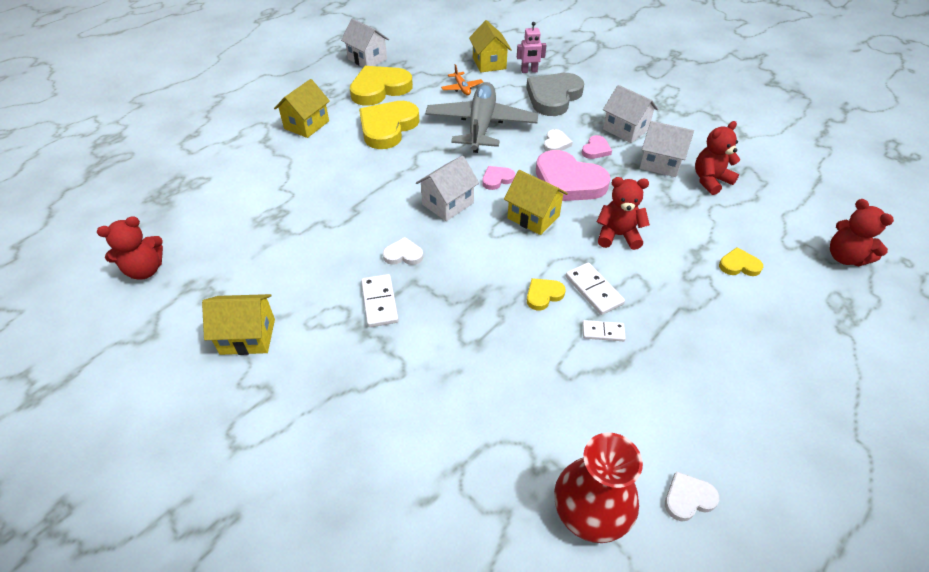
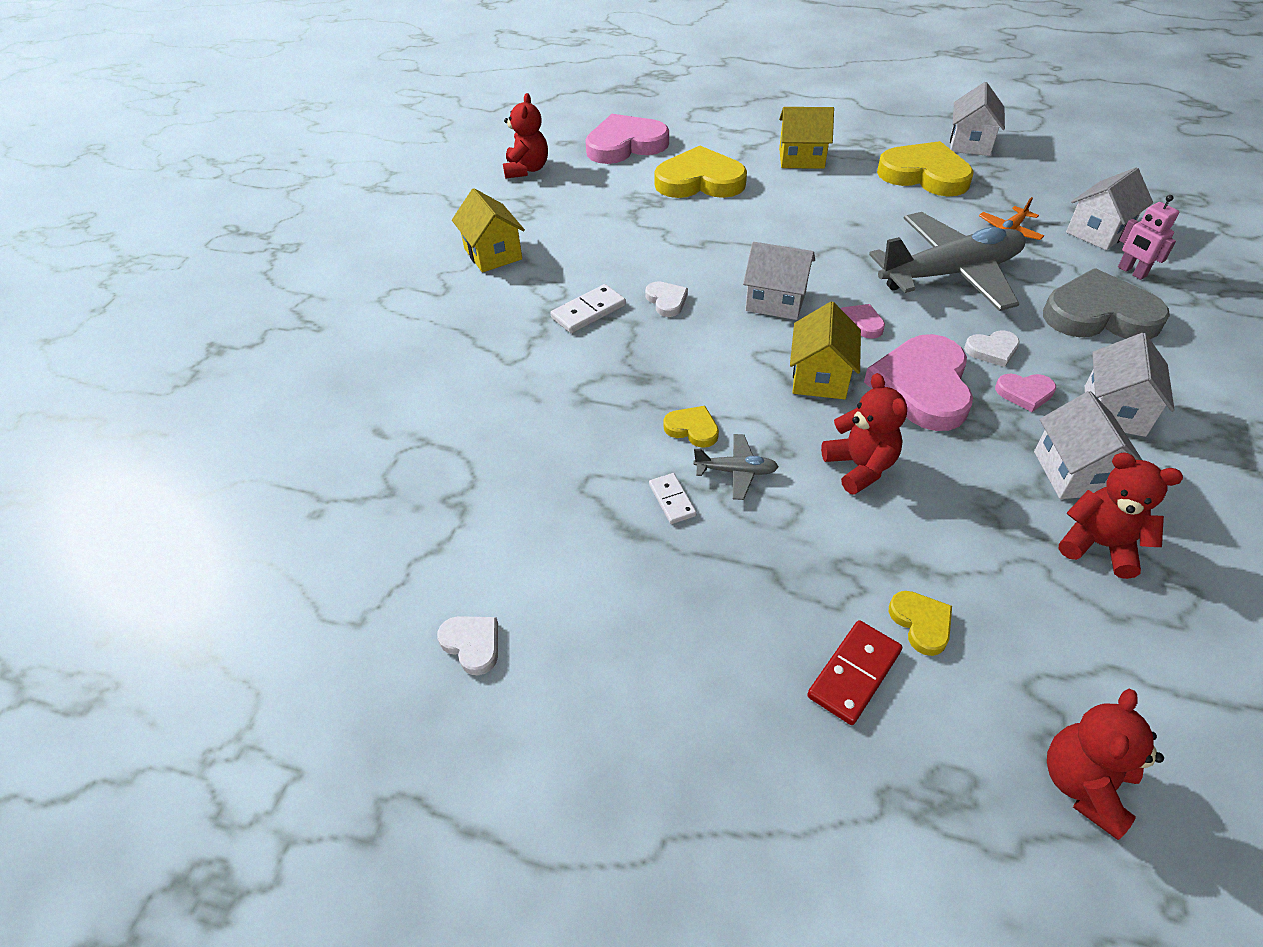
camera: 65 degrees right, 0 degrees up
(145, 270) = (526, 169): red teddy bear -> red teddy bear turned 120 degrees counterclockwise
(183, 198) = (625, 145): none -> pink heart
(388, 127) = (860, 209): yellow heart -> yellow heart (700, 181)
(489, 63) = (1098, 232): yellow house -> white house
(591, 509) = (420, 558): red vase -> none
(593, 290) = (736, 471): white domino -> grey plane
(764, 307) = (854, 674): none -> red domino

